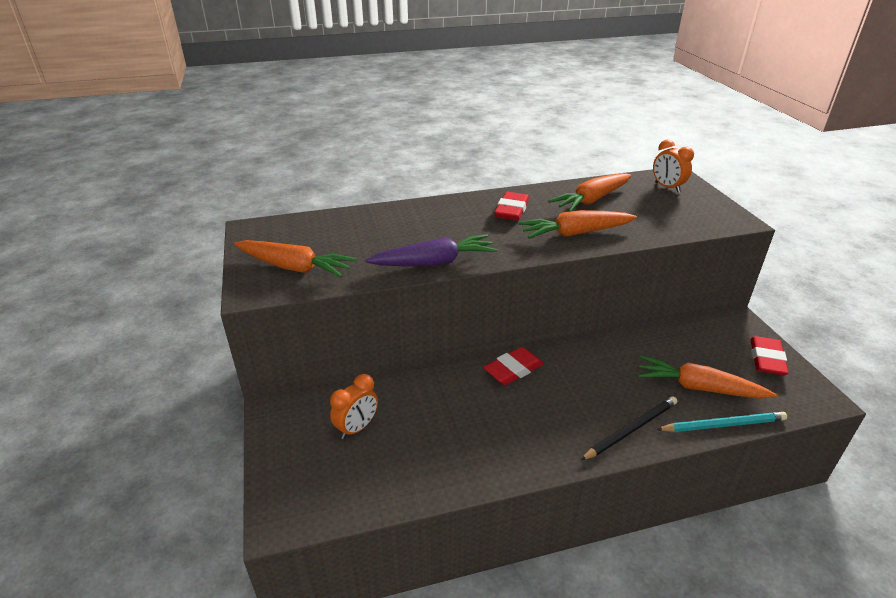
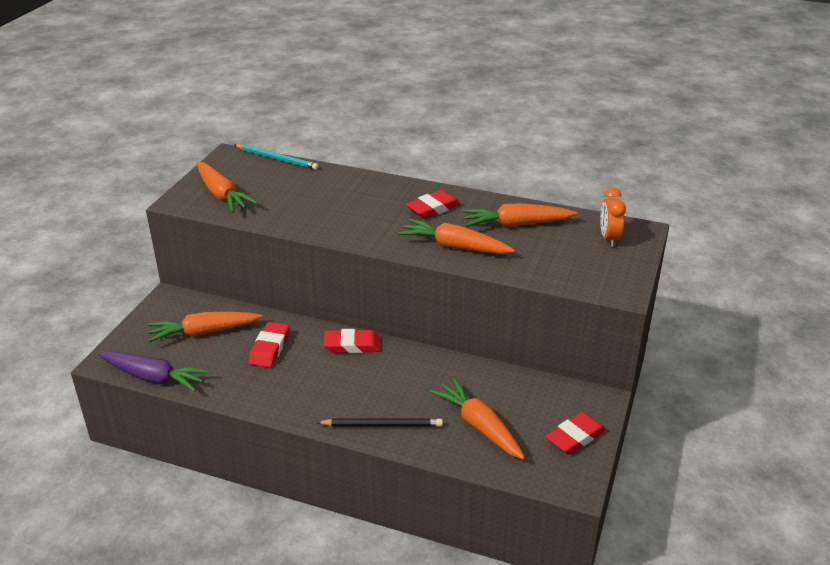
camera: 35 degrees right, 0 degrees up
(357, 428) = (204, 332): orange clock -> orange carrot
(434, 262) = (315, 227): purple carrot -> purple carrot (154, 377)
(443, 410) = (269, 348): none -> red eraser
(723, 425) = (458, 459): turquoise pencil -> turquoise pencil (277, 159)

